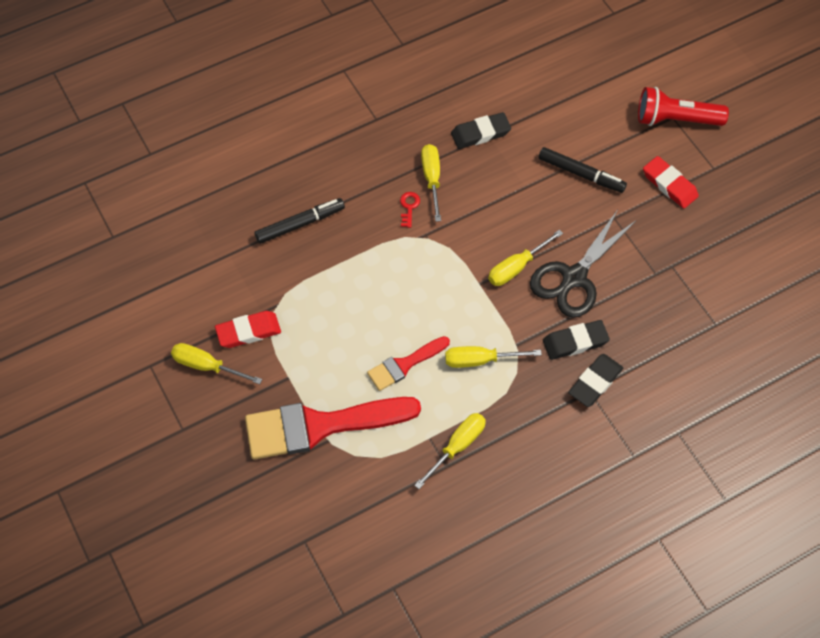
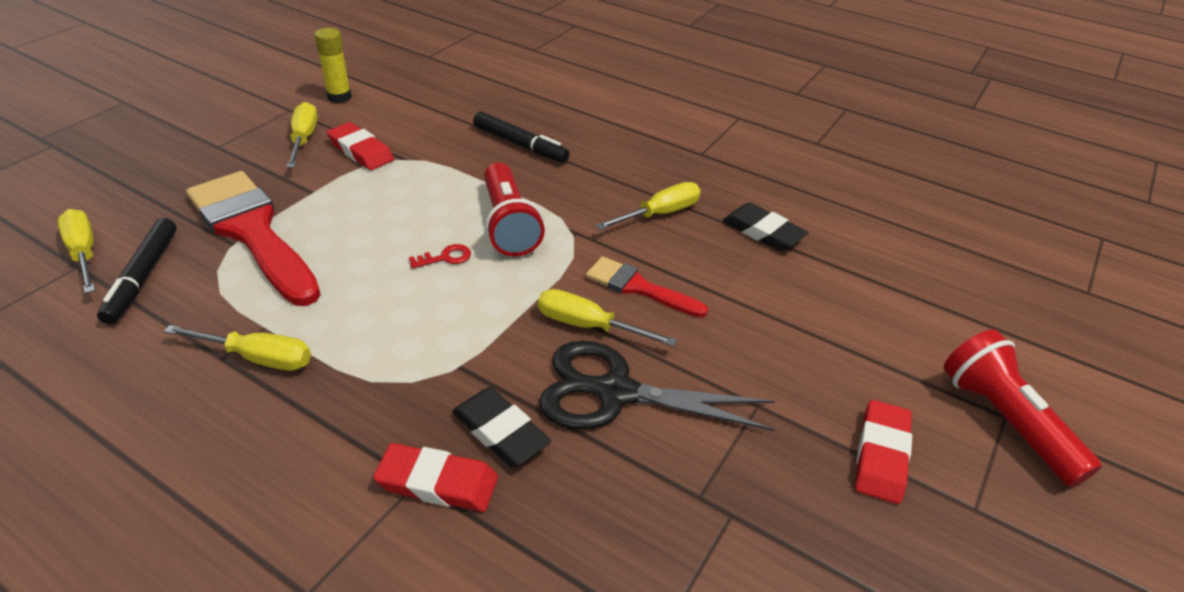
camera: 60 degrees right, 20 degrees down
(150, 324) = (339, 97): none -> yellow glue stick
(396, 270) = (508, 225): none -> red flashlight
(404, 365) = (372, 271): red brush -> red brush (638, 287)
(409, 207) = (605, 209): red key -> red key (445, 258)
(480, 360) = (413, 337): yellow screwdriver -> yellow screwdriver (84, 253)
(581, 174) = (796, 343): black marker -> black marker (143, 277)
(595, 382) = (437, 482): black eraser -> red eraser

